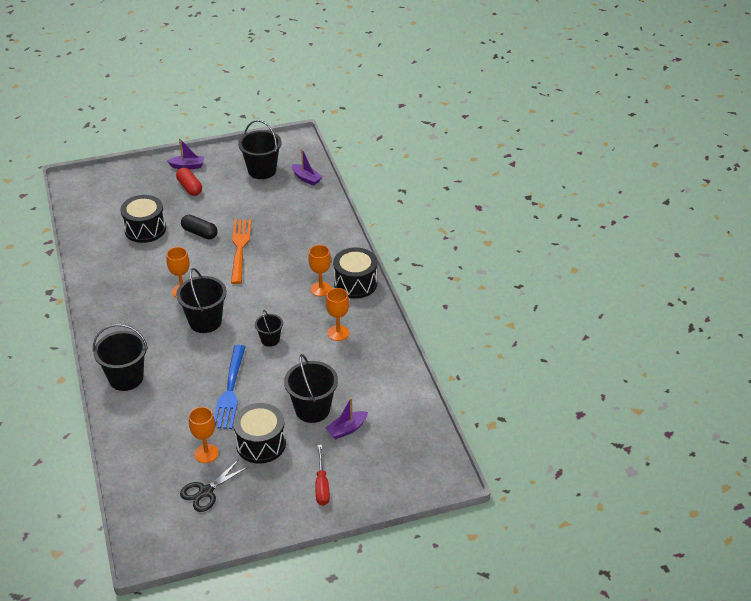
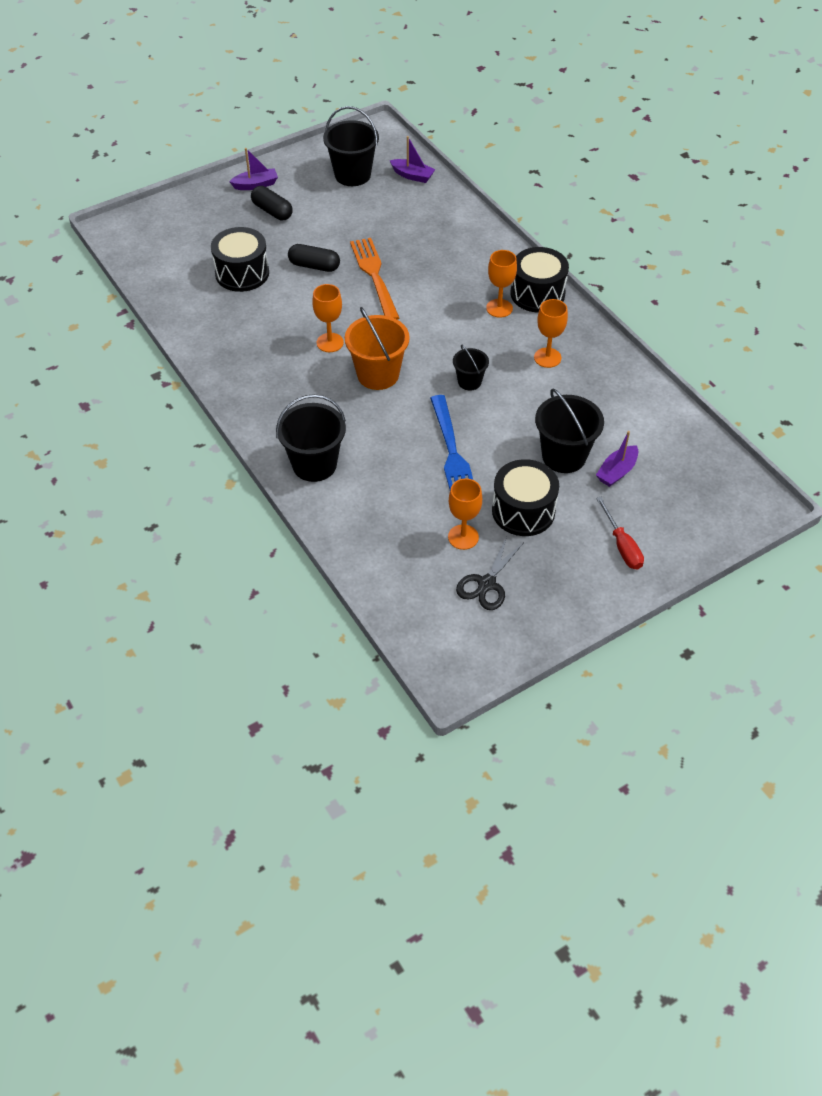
camera: 15 degrees left, 10 degrees up
(189, 187) = (272, 211): red capsule -> black capsule
(205, 321) = (378, 374): black bucket -> orange bucket

